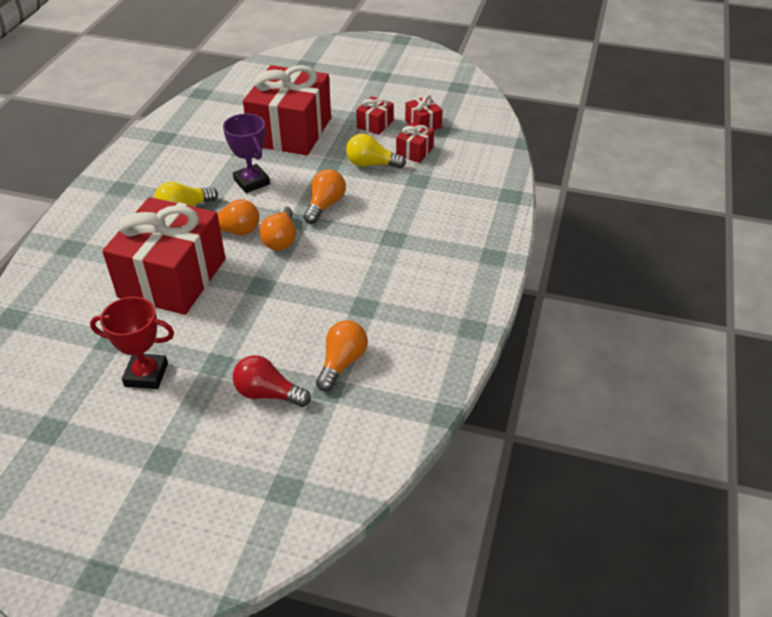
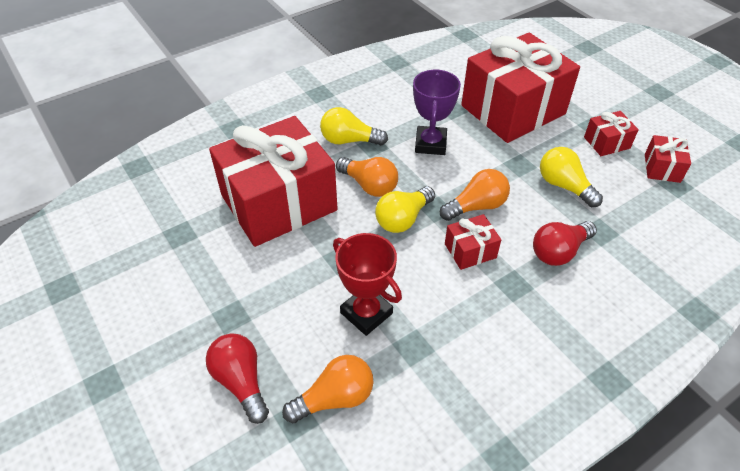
camera: 40 degrees right, 5 degrees up
(146, 375) = (171, 286): red trophy -> red trophy (366, 313)
(281, 239) = (403, 219): orange light bulb -> yellow light bulb
(403, 205) = (559, 251): none -> red light bulb
(414, 151) = (624, 195): red gift -> red gift (470, 251)

